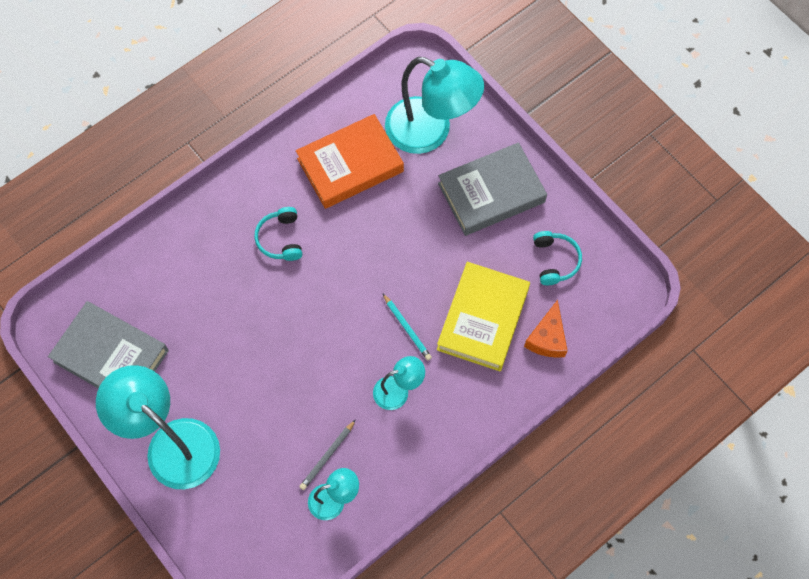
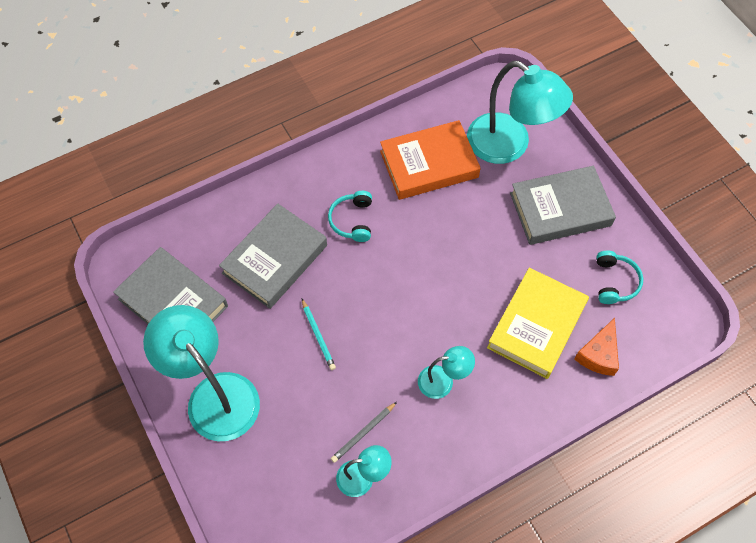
camera: 10 degrees right, 5 degrees down
(208, 293) = (275, 259): none -> grey book
(407, 328) = (460, 322): turquoise pencil -> turquoise pencil (318, 335)

